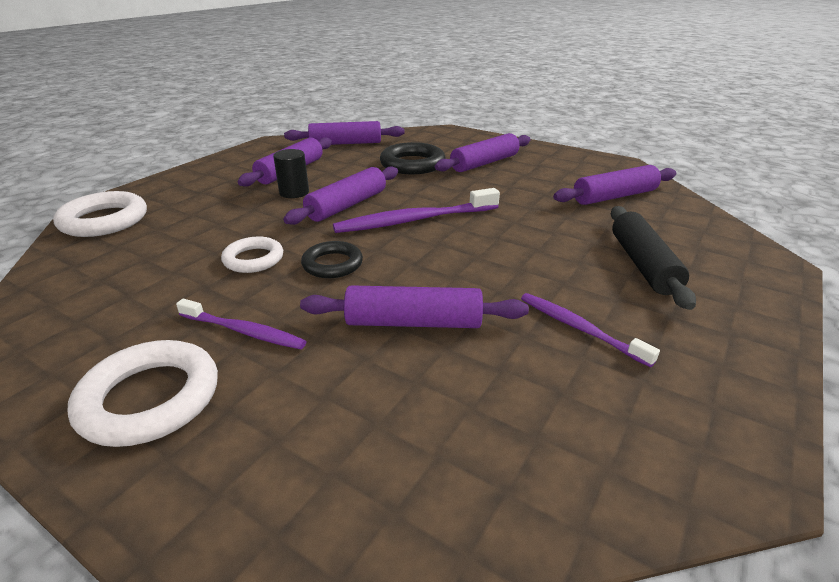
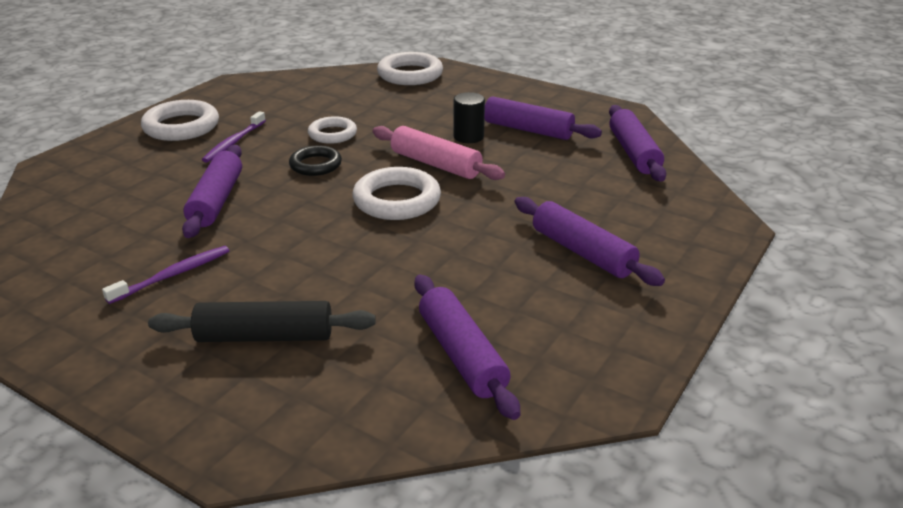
camera: 90 degrees right, 0 degrees up
(347, 205) = (436, 164): purple rolling pin -> pink rolling pin
(412, 164) = (565, 198): black ring -> none
(414, 220) = (397, 200): purple toothbrush -> white ring

